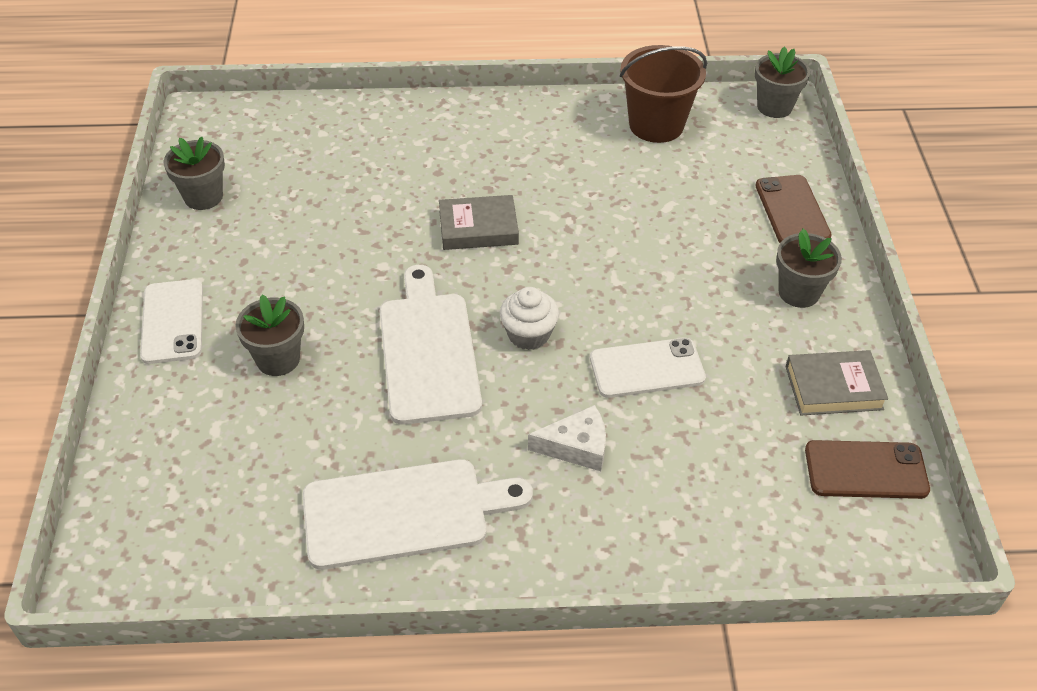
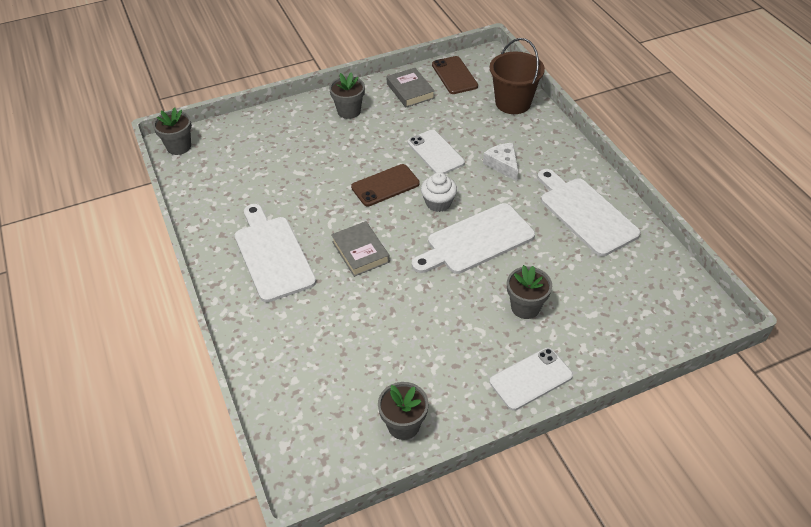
camera: 110 degrees left, 0 degrees up
(519, 152) = (272, 255): none -> white cutting board
(656, 125) = (217, 195): brown bucket -> brown bucket (513, 103)
(792, 211) = (281, 123): brown phone -> brown phone (385, 185)

